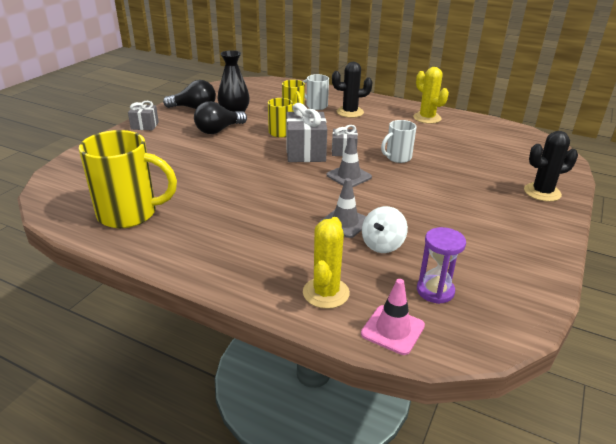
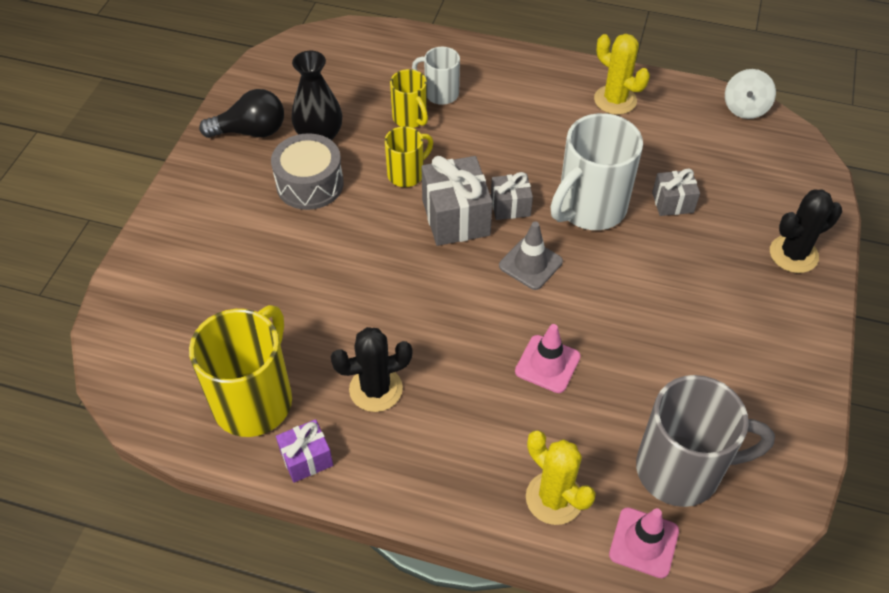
camera: 10 degrees left, 20 degrees up
(130, 214) = (255, 399): yellow mug -> yellow mug turned 60 degrees counterclockwise
(145, 126) = (191, 191): grey gift -> grey gift (672, 202)
(149, 246) = (306, 459): none -> purple gift
(218, 130) = (310, 184): black light bulb -> grey drum
(326, 293) = (554, 498): yellow cactus -> yellow cactus turned 45 degrees counterclockwise
(345, 222) = (547, 364): grey traffic cone -> pink traffic cone
(350, 112) = (496, 103): black cactus -> black cactus (376, 389)
(382, 244) = (604, 398): white spinning top -> white spinning top (745, 108)
(397, 158) = (589, 208): white mug -> white mug, size x1.85
(435, 291) = (682, 469): purple hourglass -> grey mug

